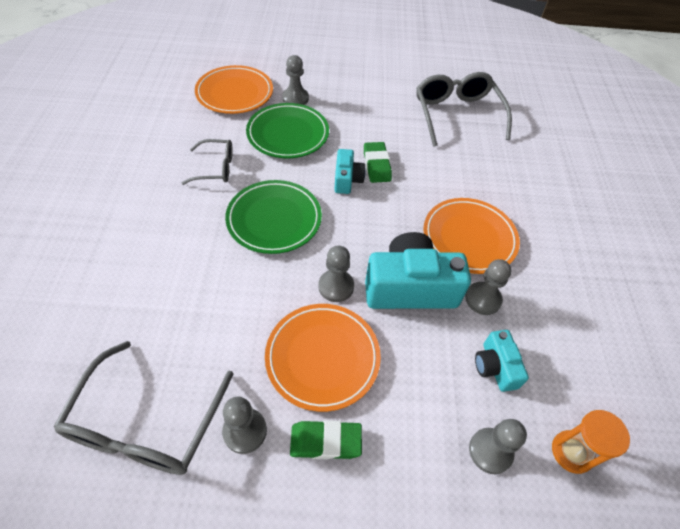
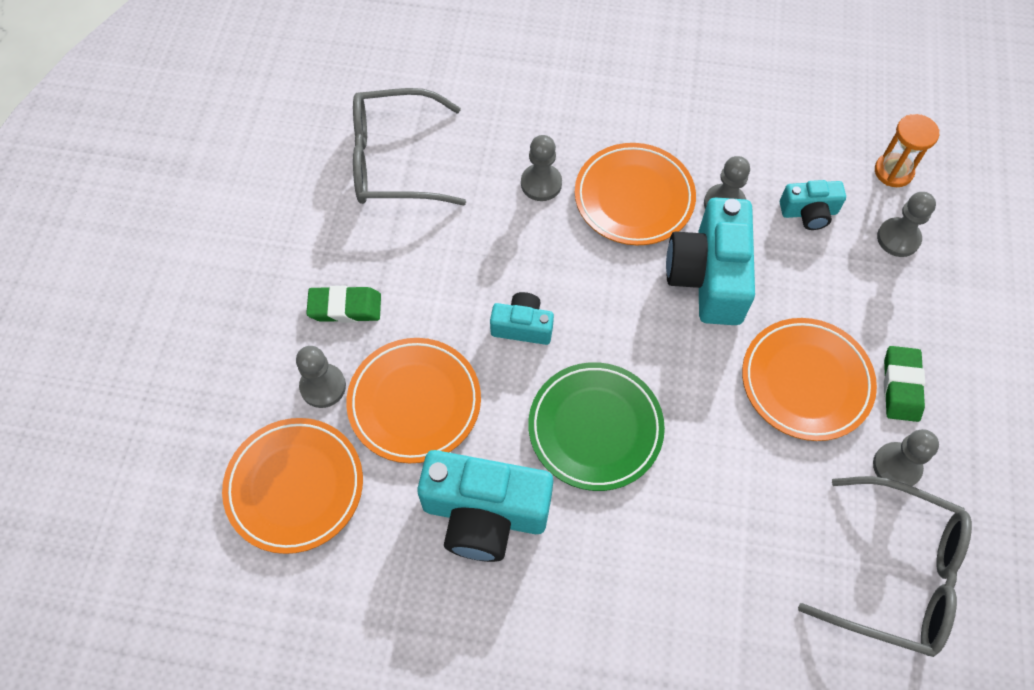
camera: 80 degrees left, 10 degrees up
(215, 168) = (484, 513): grey glasses -> turquoise camera
(288, 134) = (414, 402): green plate -> orange plate
(336, 286) = (708, 358): grey pawn -> grey pawn (541, 183)
(376, 165) = (495, 284): green eraser -> green eraser (345, 307)

